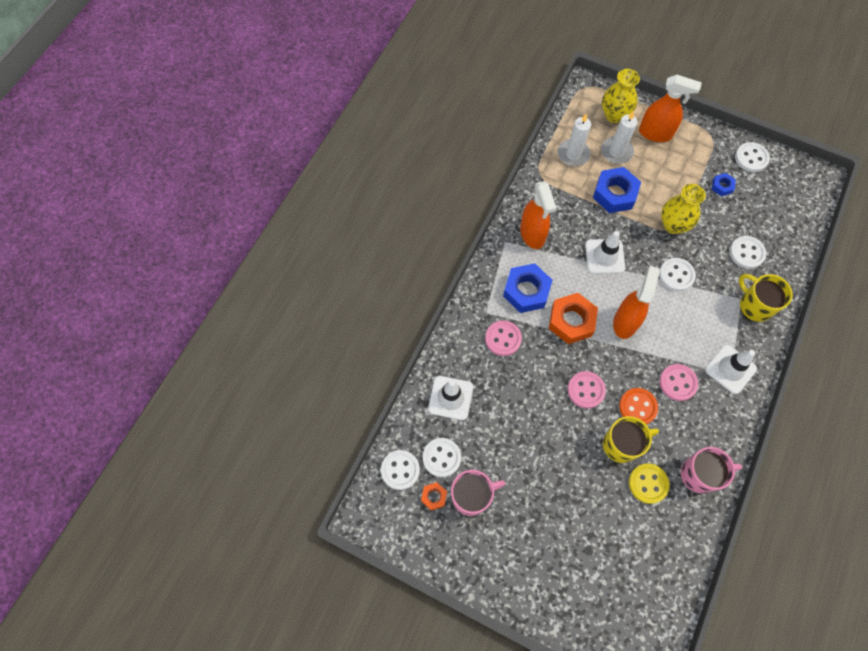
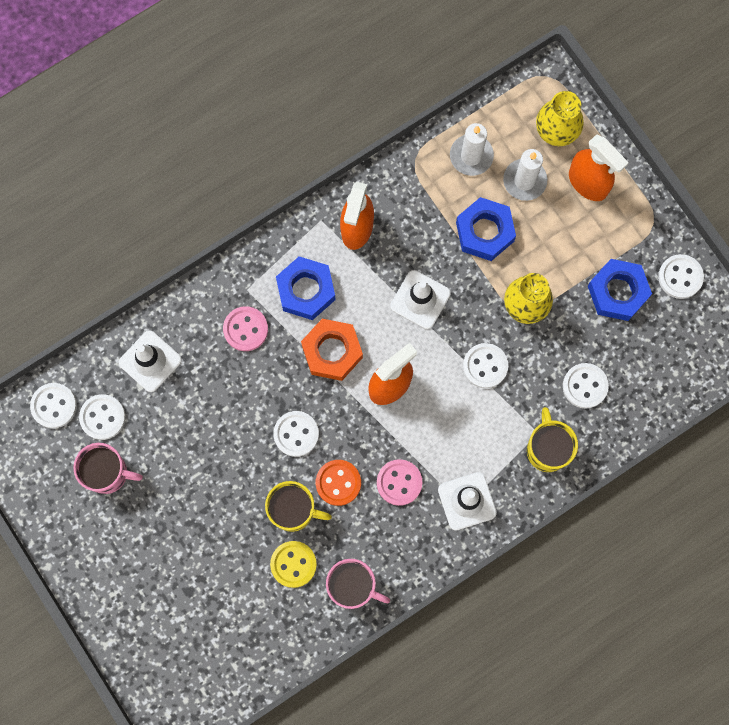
camera: 30 degrees right, 10 degrees up
(434, 497) = (70, 451): orange nut -> none
(586, 390) = (296, 434): pink button -> white button
(722, 186) = (617, 292): blue nut -> blue nut, size x2.00

